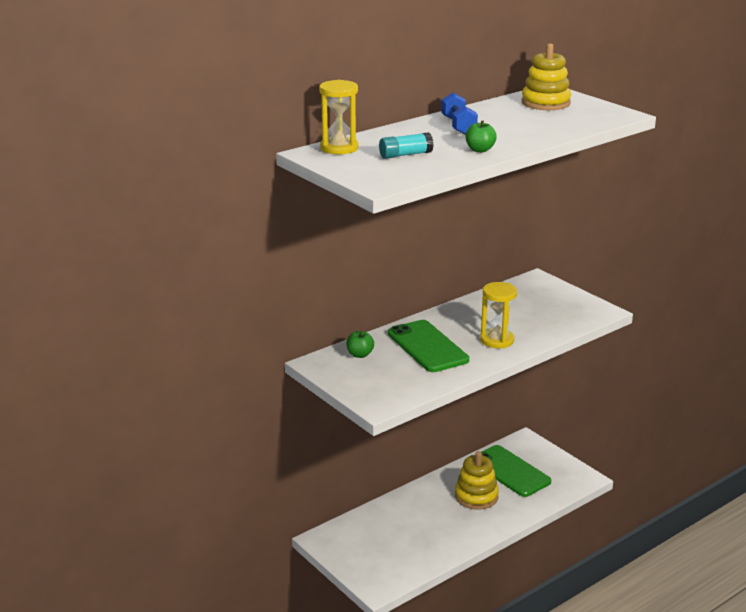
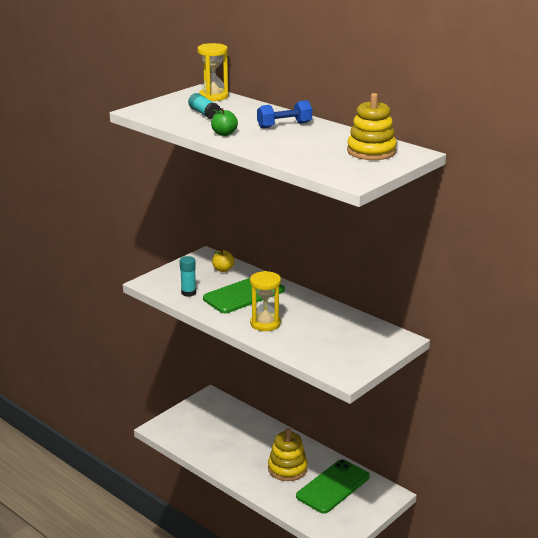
camera: 80 degrees right, 0 degrees up
(360, 354) = (223, 269): green apple -> yellow apple
(414, 380) = (188, 293): none -> turquoise glue stick

